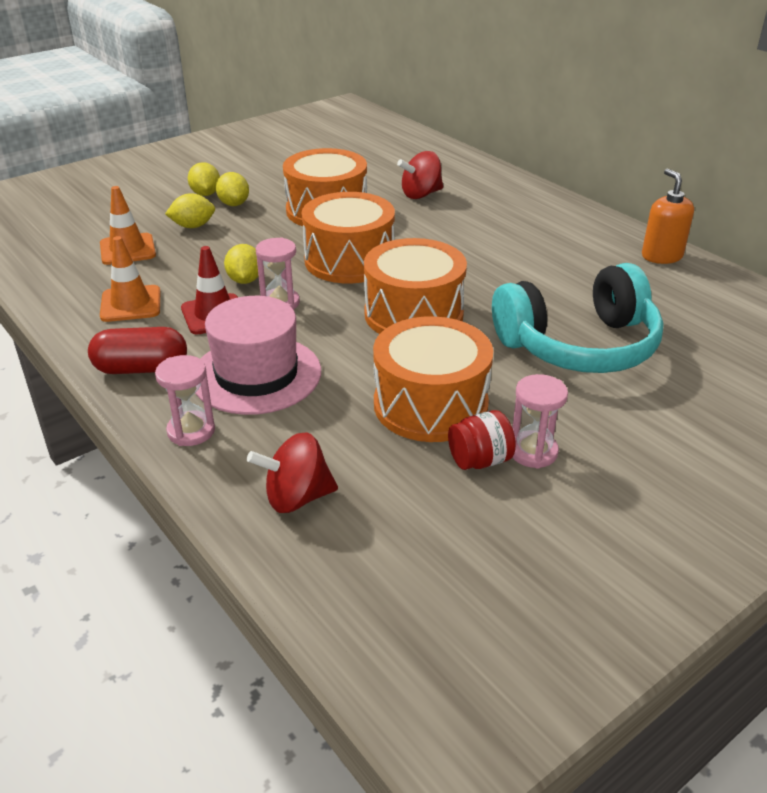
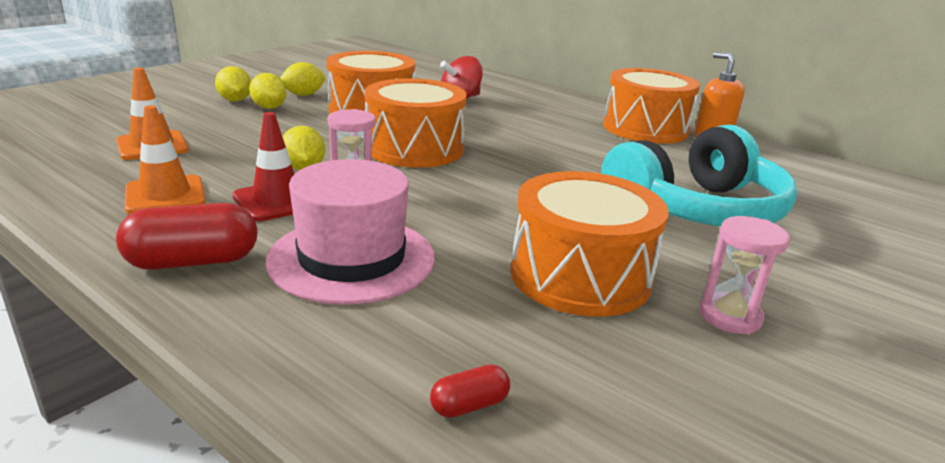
camera: 15 degrees left, 10 degrees down
(191, 431) = (283, 331): pink hourglass -> none
(193, 226) = (227, 125): yellow lemon -> yellow lemon (303, 95)
(297, 497) = (469, 405): red spinning top -> red capsule
(413, 314) = (508, 191): orange drum -> orange drum (645, 128)
(480, 460) = (677, 332): red jar -> none

